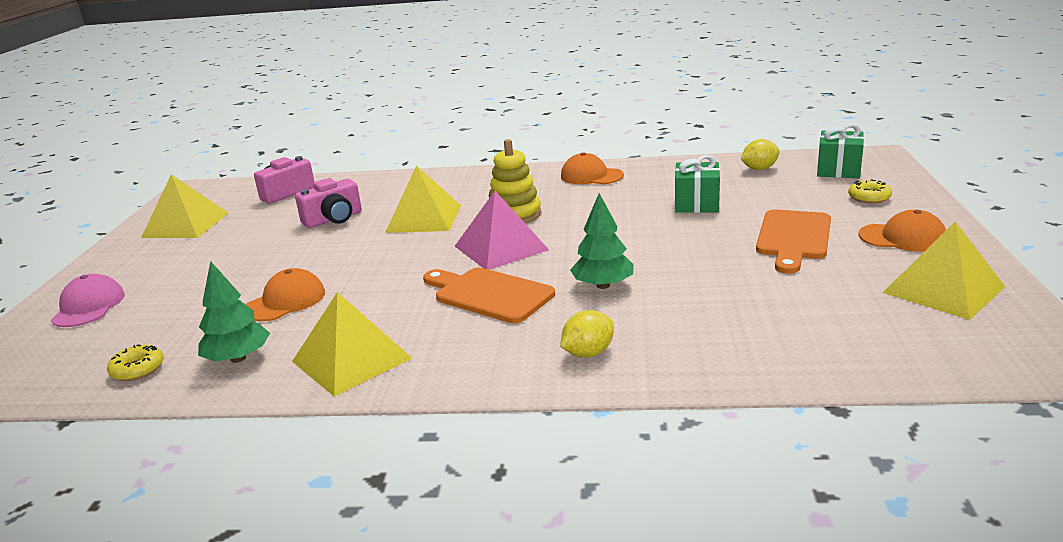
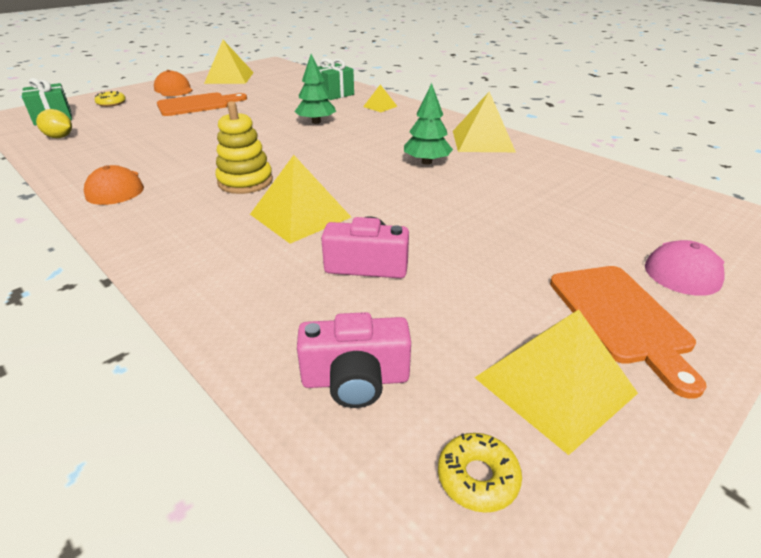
camera: 140 degrees left, 10 degrees up
(137, 369) = (620, 185): yellow donut -> yellow donut (477, 477)
(238, 358) = (547, 165): green tree -> green tree (426, 162)
(285, 301) = (493, 189): orange cap -> none
(489, 294) = (371, 140): orange cutting board -> orange cutting board (621, 318)
(500, 248) = (310, 162): pink pyramid -> none
(588, 353) = (380, 106): yellow lemon -> yellow pyramid
(696, 204) = (160, 135): green gift -> green gift (334, 94)

